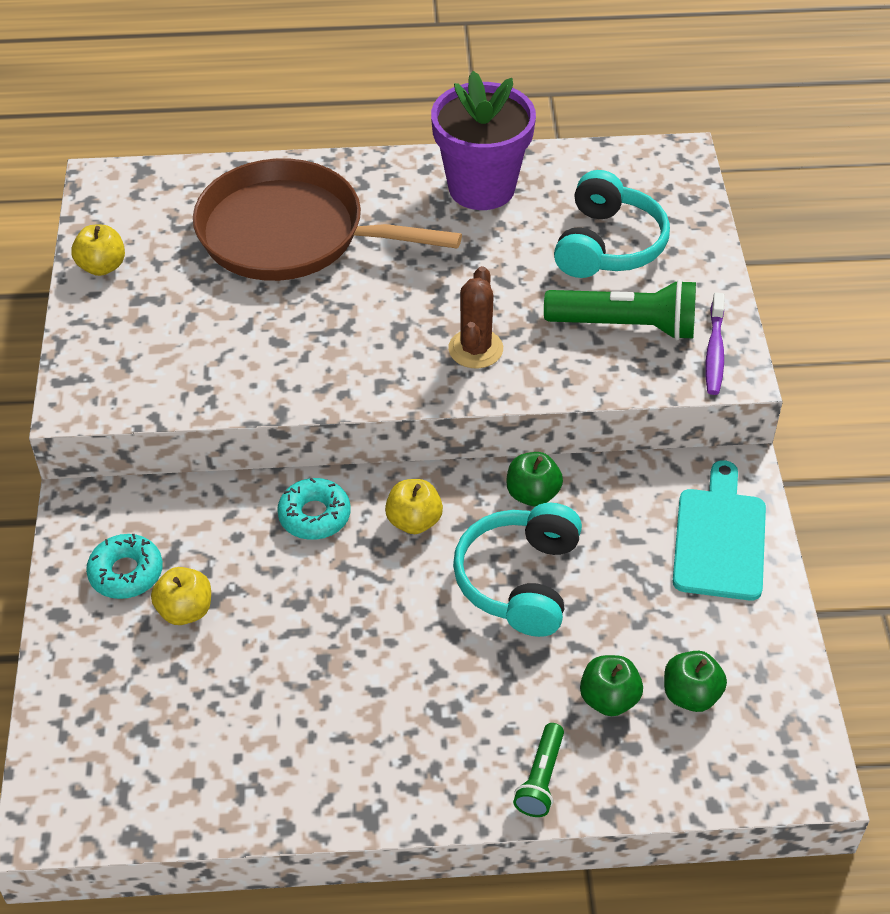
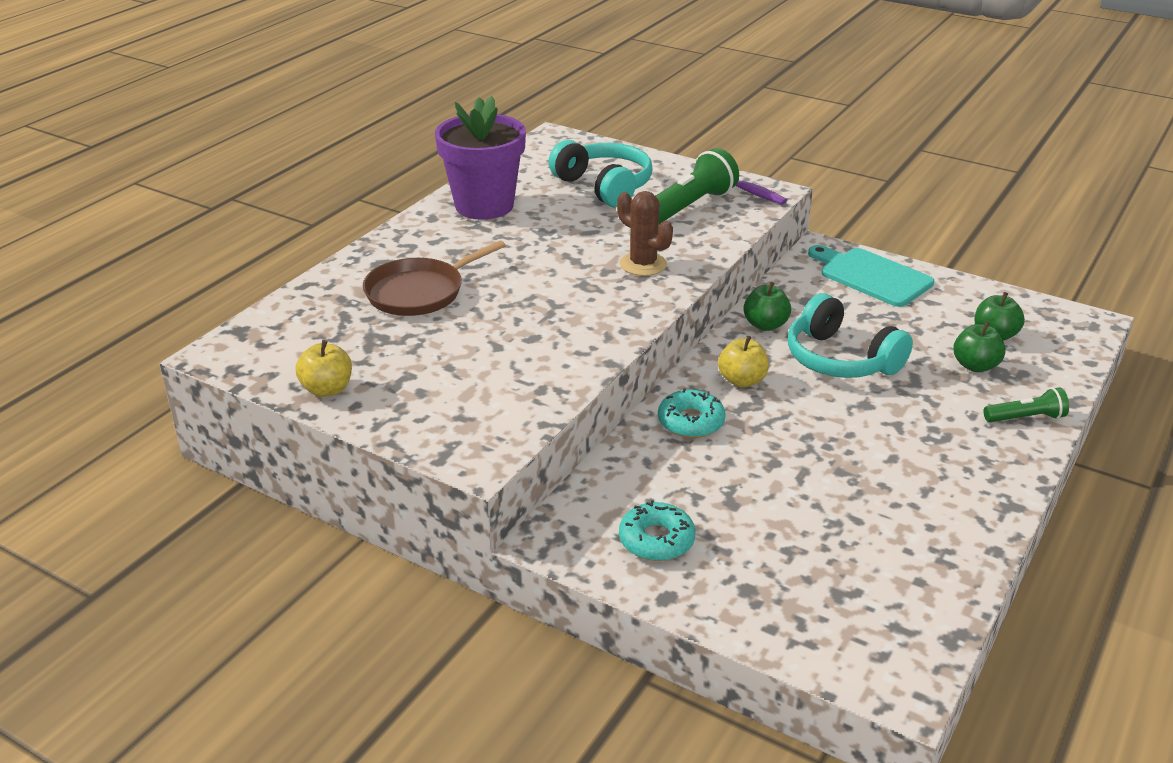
camera: 55 degrees left, 15 degrees down
(185, 610) = (729, 522): yellow apple -> none
(289, 234) = (419, 292): brown pan -> brown pan, size x0.61
(541, 778) = (1025, 418): green flashlight -> green flashlight turned 60 degrees counterclockwise

